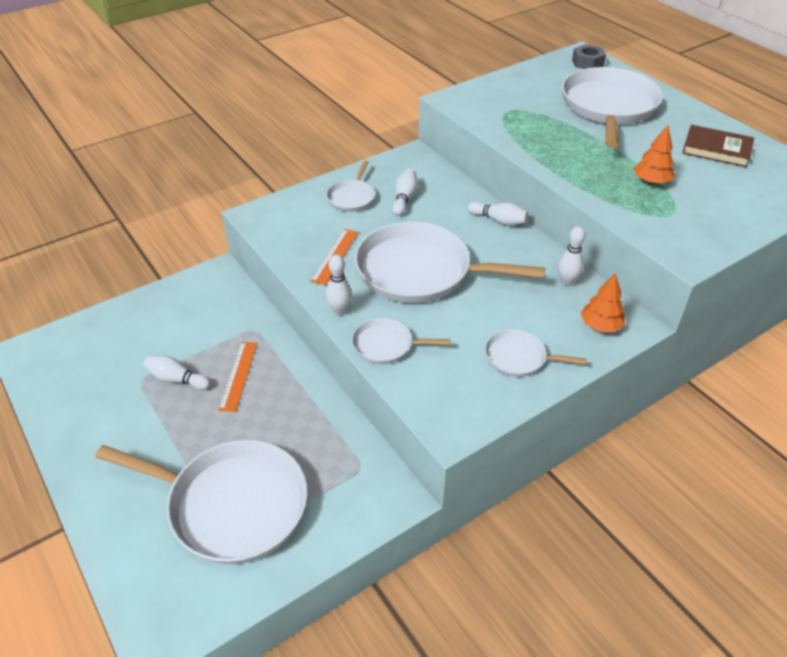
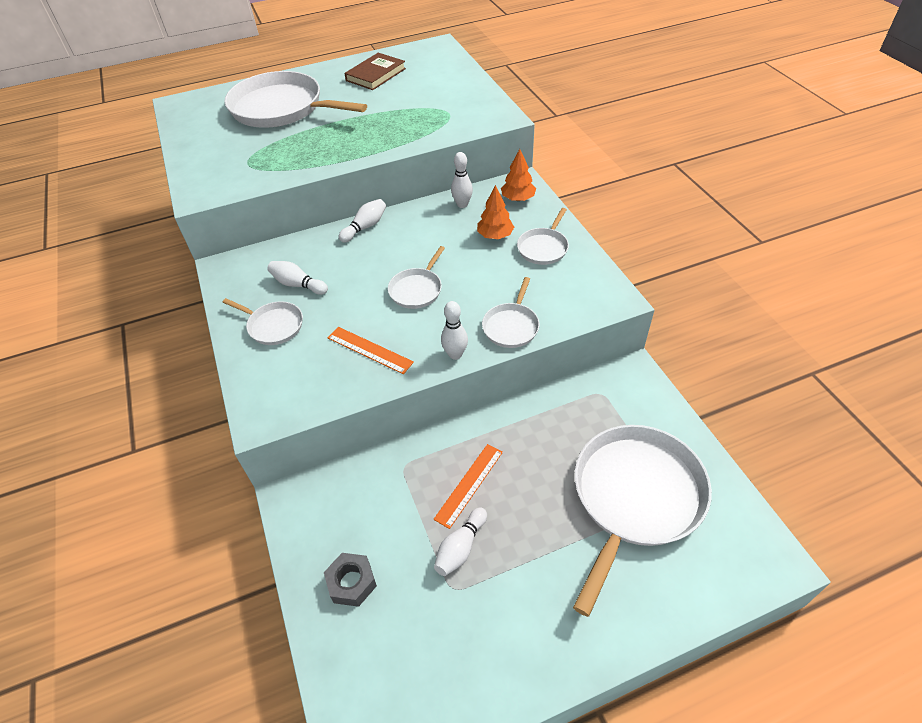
camera: 75 degrees left, 5 degrees up
(238, 375) = (469, 485): orange ruler -> orange ruler turned 75 degrees counterclockwise
(419, 271) = (417, 290): white pan -> white pan, size x0.48
(587, 63) = (197, 103): grey nut -> grey nut (352, 582)
(651, 181) = (403, 112): orange tree -> orange tree (495, 236)

